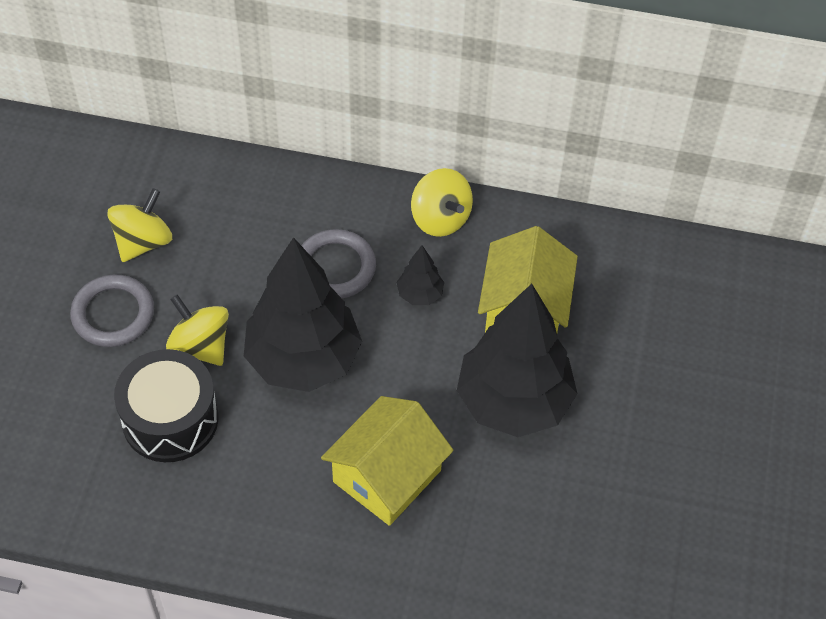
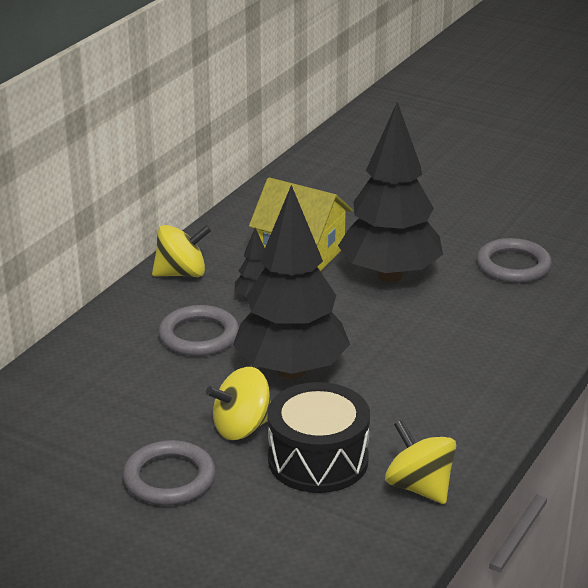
camera: 70 degrees left, 25 degrees down
(143, 242) = (90, 444): yellow spinning top -> yellow spinning top (419, 487)
(387, 476) = (434, 348): yellow house -> none
(586, 521) = (513, 265): none -> grey ring

